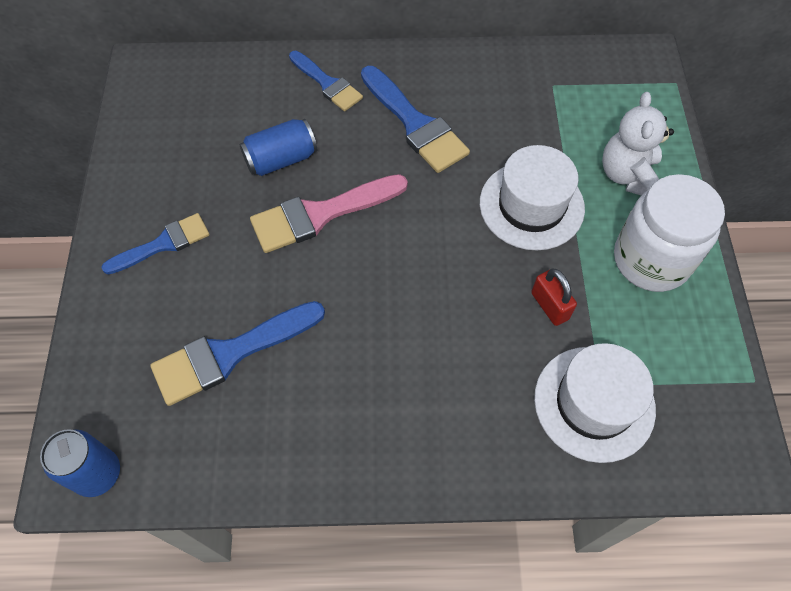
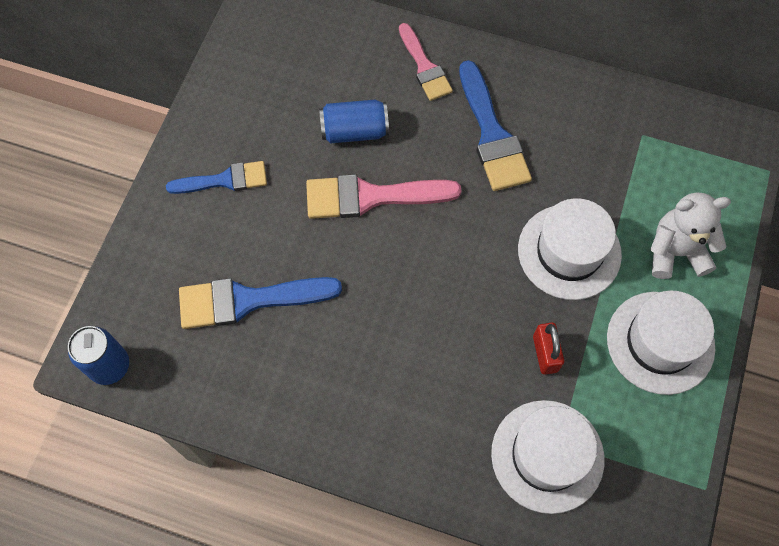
camera: 20 degrees right, 5 degrees up
(327, 84) = (424, 67): blue brush -> pink brush
(628, 175) = (676, 252): white teddy bear -> white teddy bear turned 60 degrees clockwise
(651, 260) = (660, 342): white jar -> white hat

